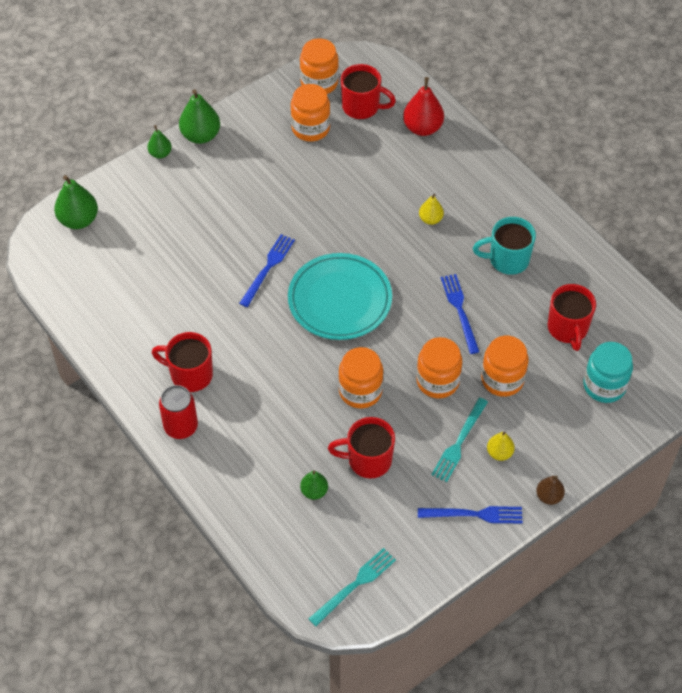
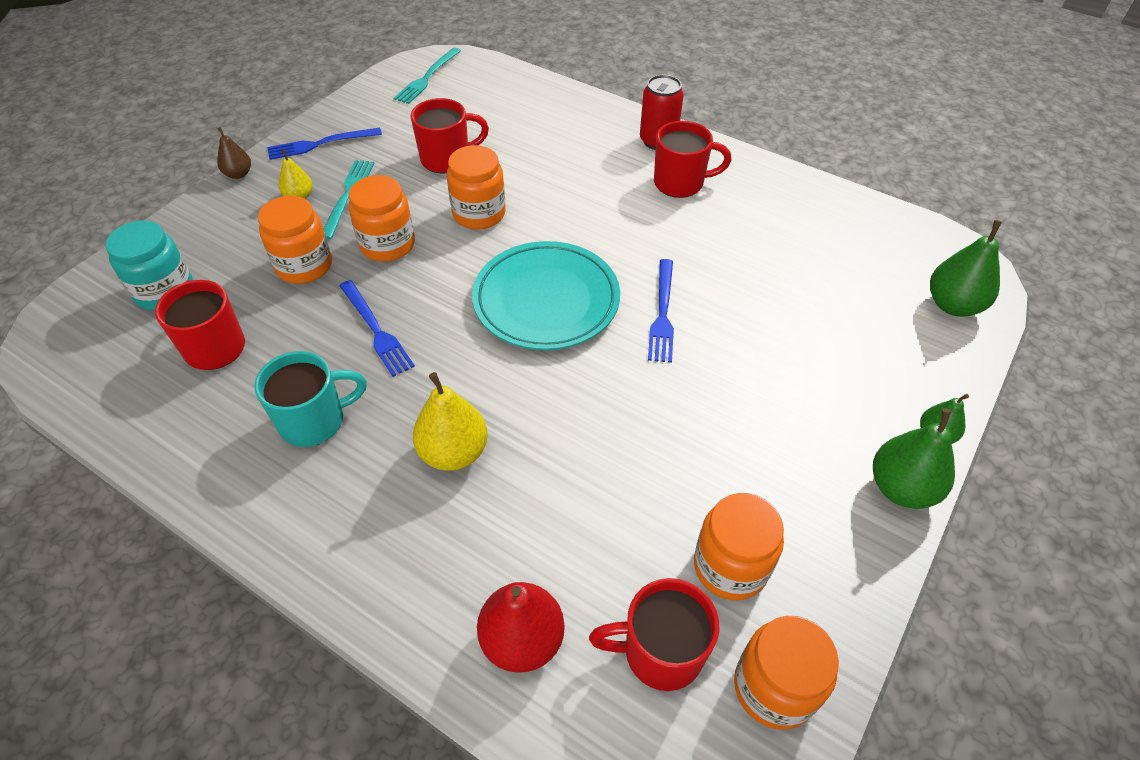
camera: 160 degrees right, 5 degrees down
(314, 491) = (493, 125): green pear -> none
(430, 219) = (454, 452): yellow pear -> yellow pear, size x1.72

